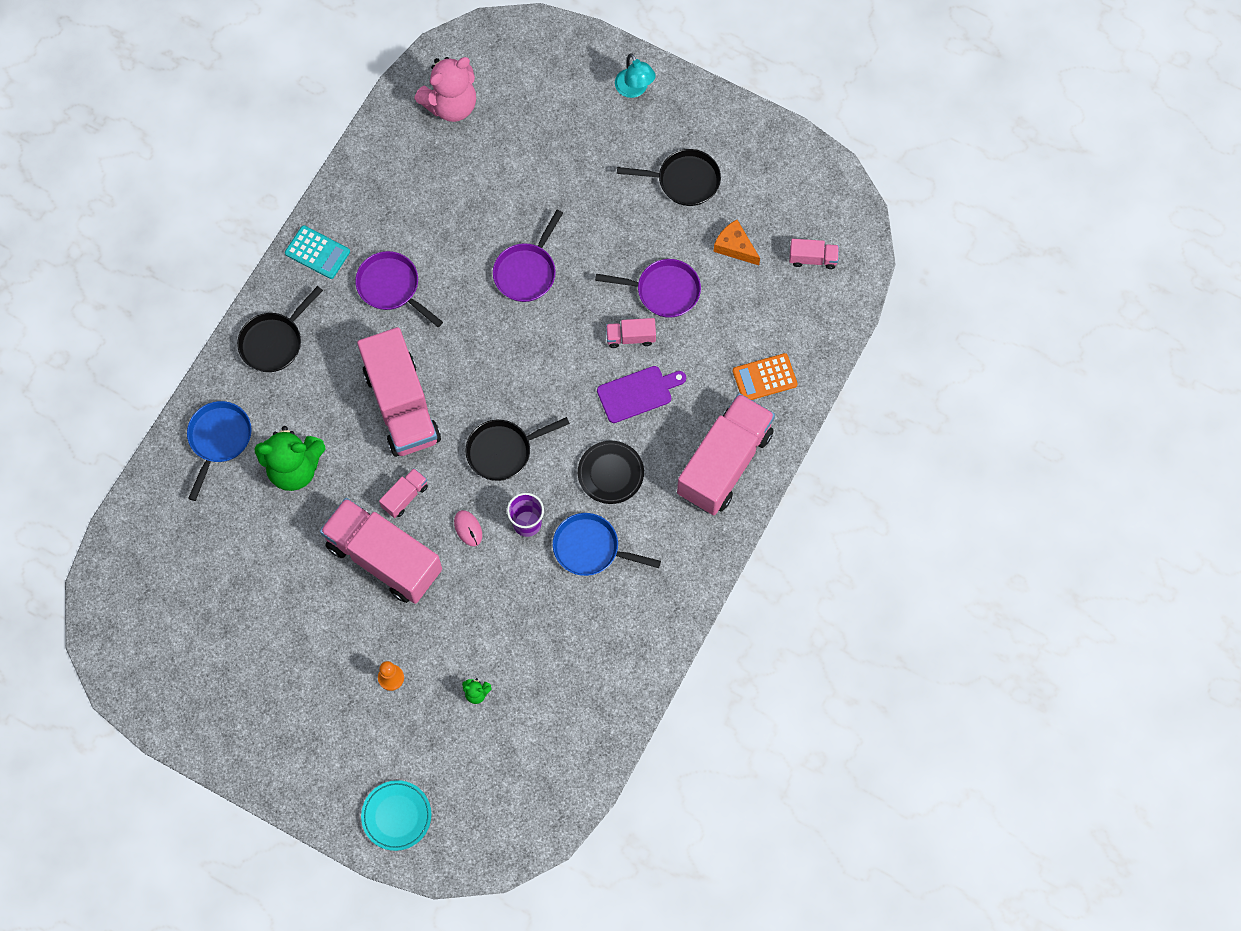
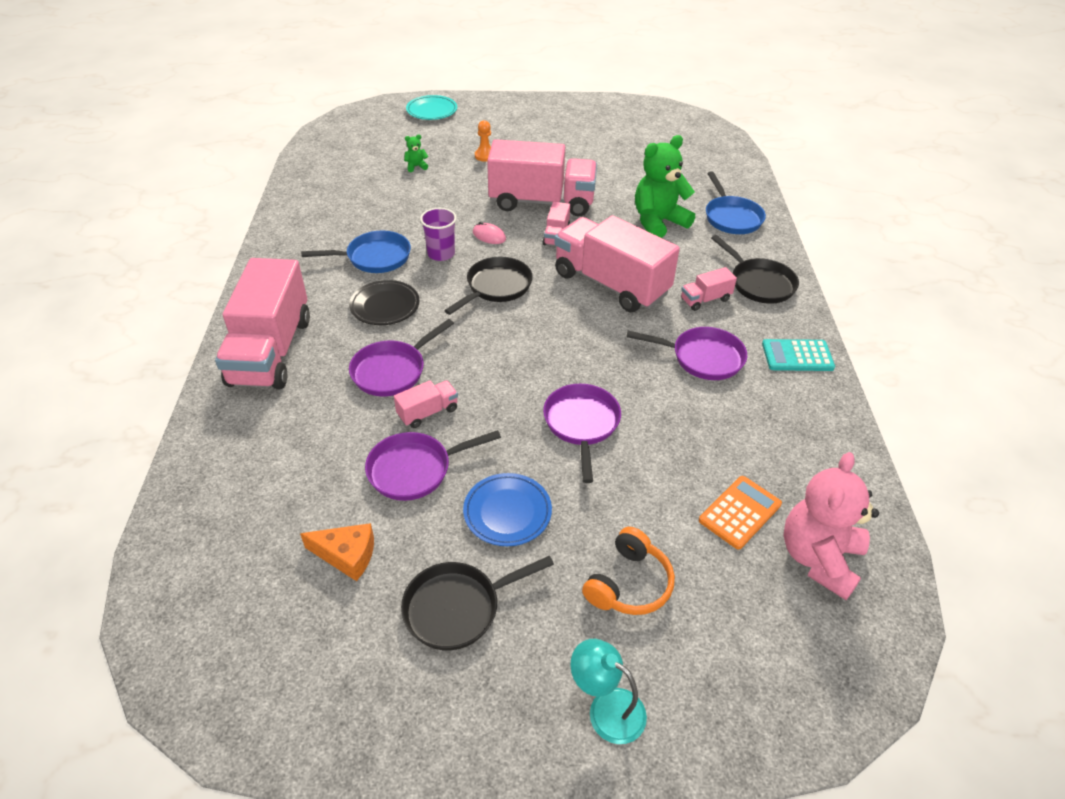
camera: 150 degrees right, 25 degrees down
(274, 342) = (759, 283): black pan -> black pan turned 135 degrees clockwise
(576, 146) = (629, 584): none -> orange headphones
(620, 228) = (507, 512): none -> blue plate
(638, 393) = (392, 371): purple cutting board -> purple pan
(764, 378) = (253, 435): orange calculator -> orange calculator (740, 512)
(812, 258) = (230, 588): pink truck -> pink truck (705, 299)

